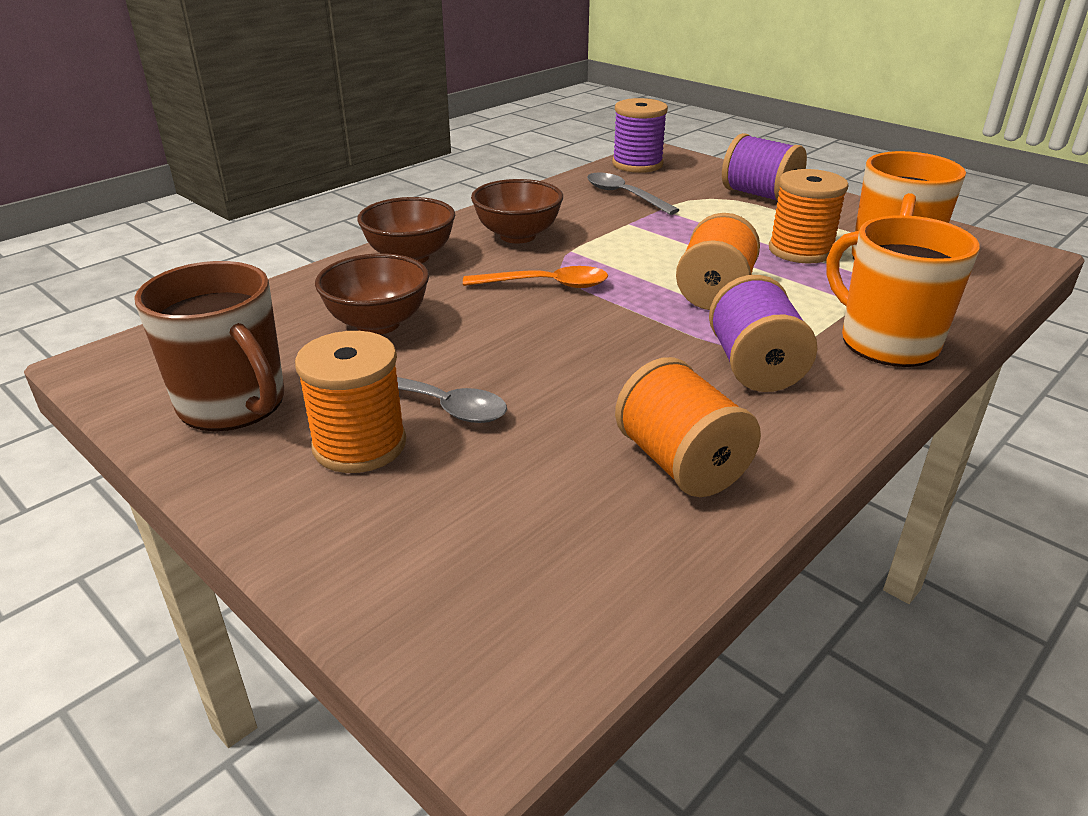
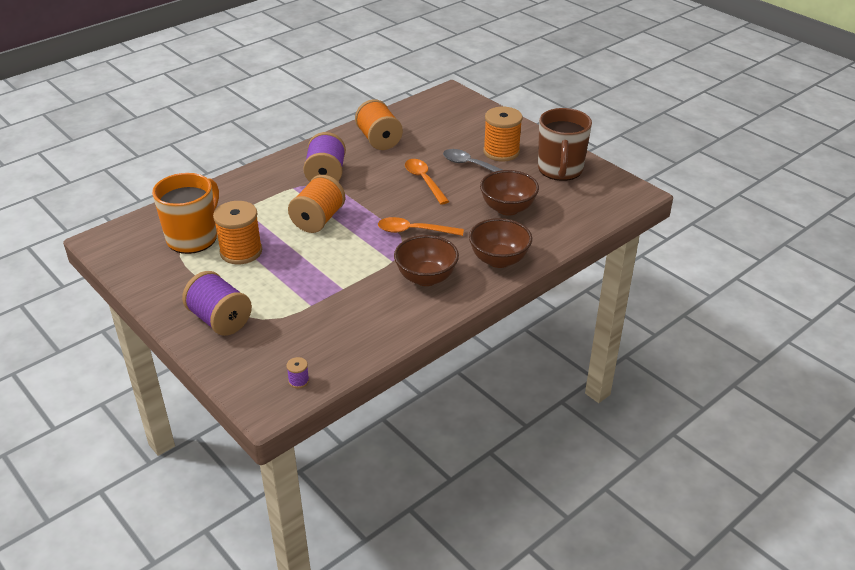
camera: 175 degrees left, 5 degrees up
(234, 404) = (560, 170): brown mug -> brown mug turned 135 degrees counterclockwise
(543, 366) = (424, 181): none -> orange spoon
(624, 195) = (332, 326): grey spoon -> none
(637, 164) = (298, 381): purple spool -> purple spool, size x0.42
(886, 342) = (253, 184): orange mug -> none

